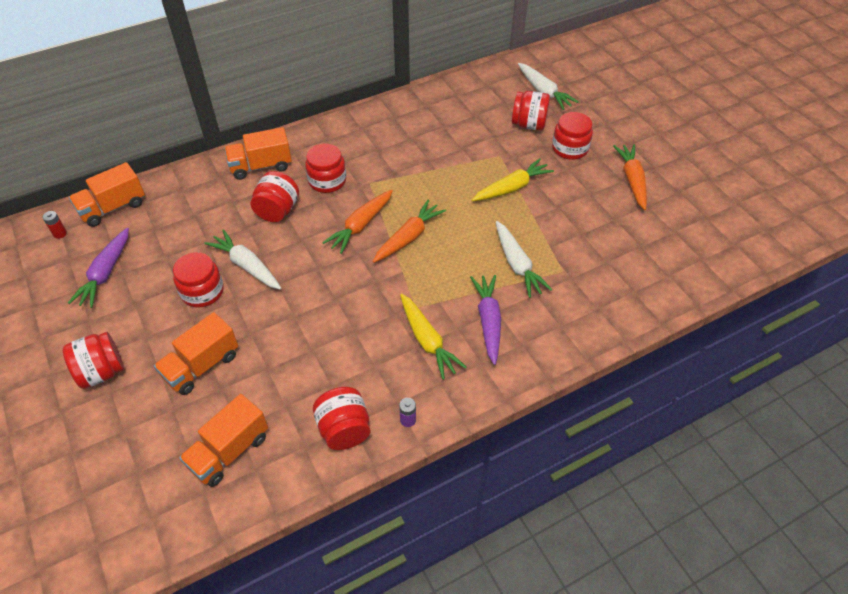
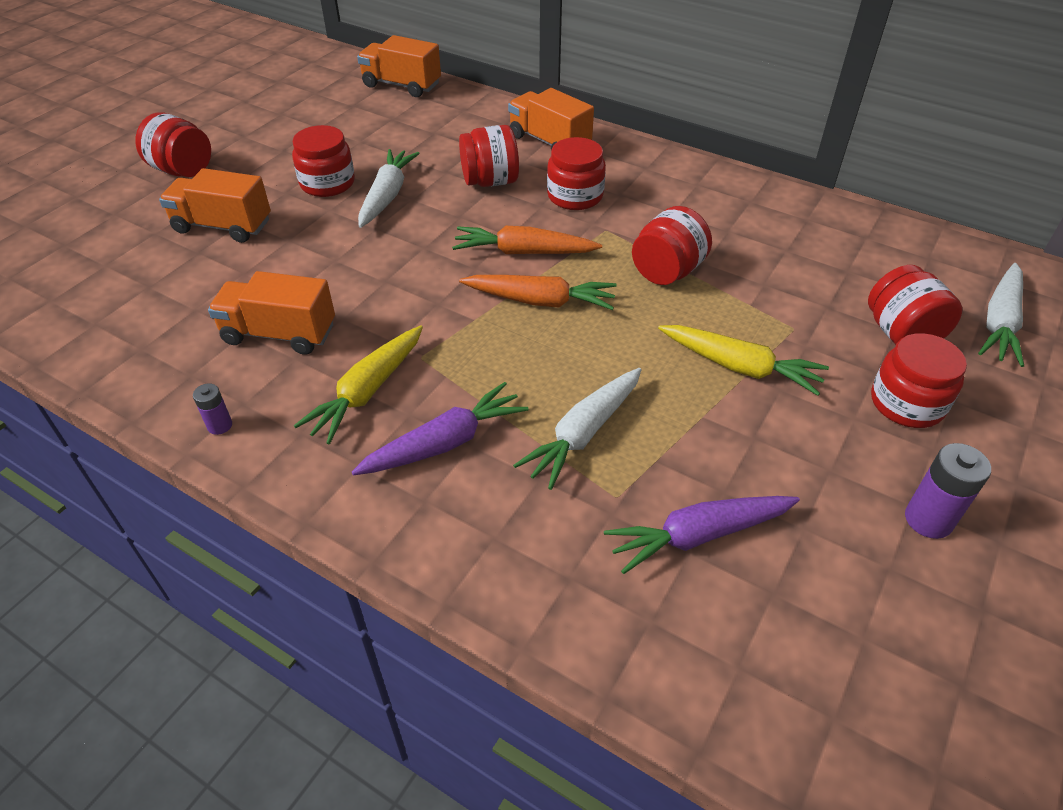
camera: 60 degrees right, 5 degrees down
(60, 234) = (343, 74): red battery -> none
(105, 273) = (311, 118): purple carrot -> purple carrot (698, 535)
(229, 451) = (112, 294): orange truck -> orange truck (279, 334)
(344, 429) = (179, 372): red jar -> red jar (667, 271)
(632, 180) = (928, 519): orange carrot -> purple battery

